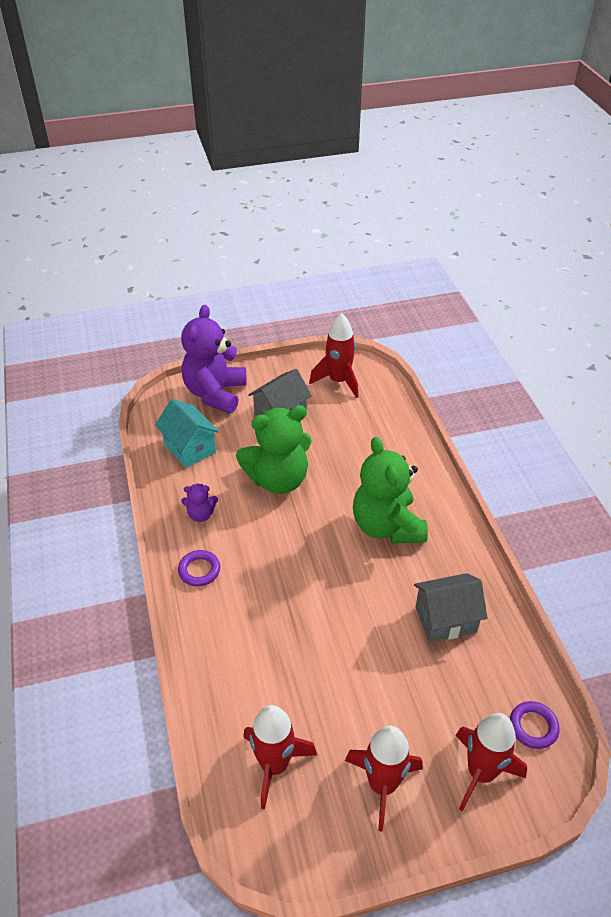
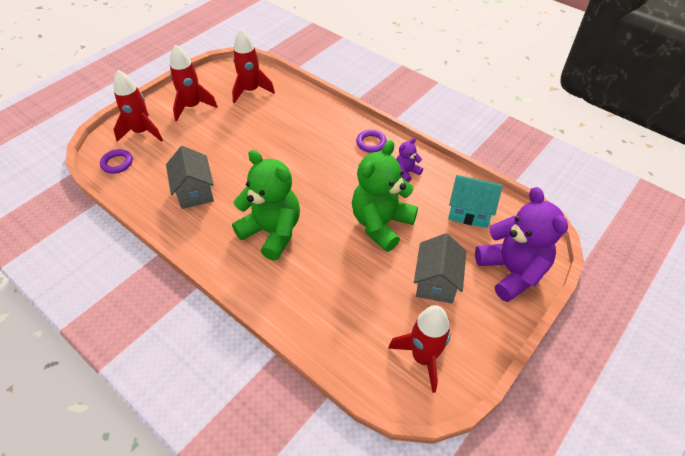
camera: 145 degrees right, 5 degrees up
(445, 619) = (195, 192): grey house -> grey house turned 60 degrees counterclockwise

